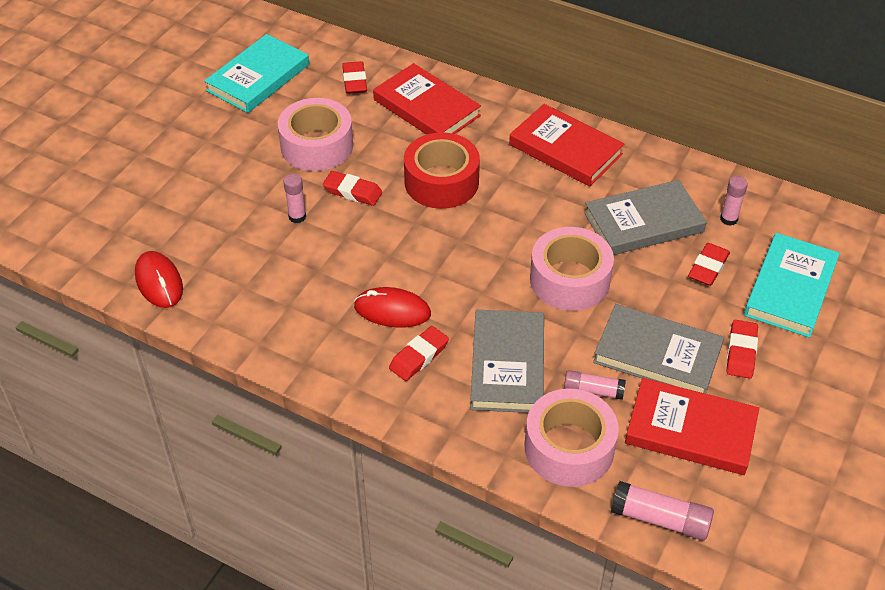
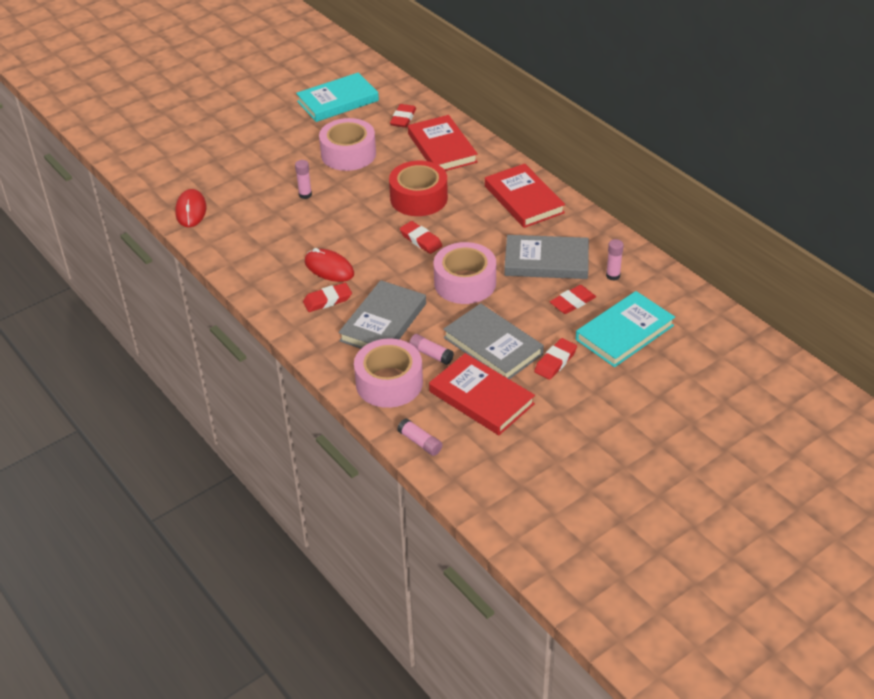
camera: 25 degrees right, 5 degrees down
(352, 191) = (353, 189): red eraser -> red eraser (421, 240)
(660, 519) = (420, 442): pink glue stick -> pink glue stick, size x0.67

